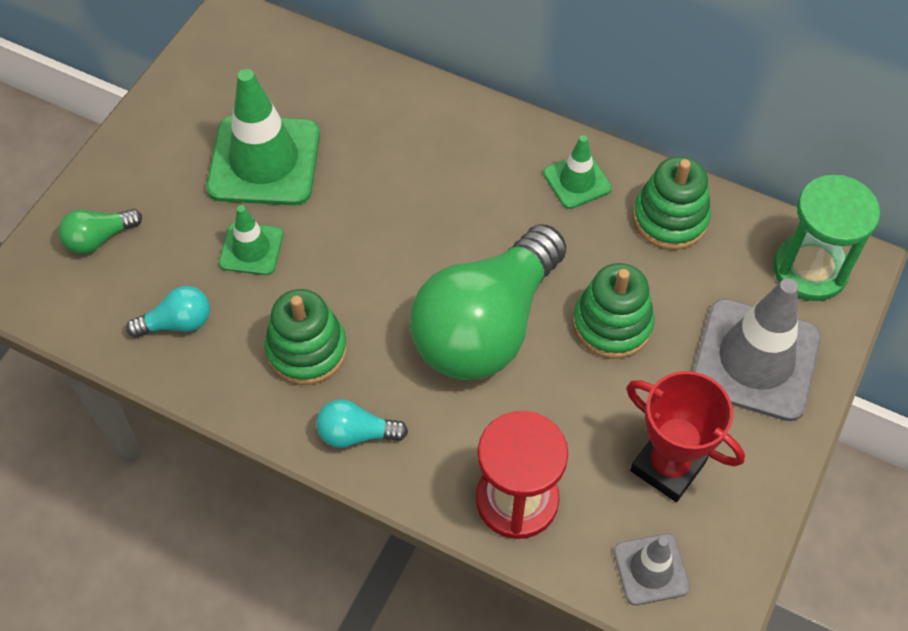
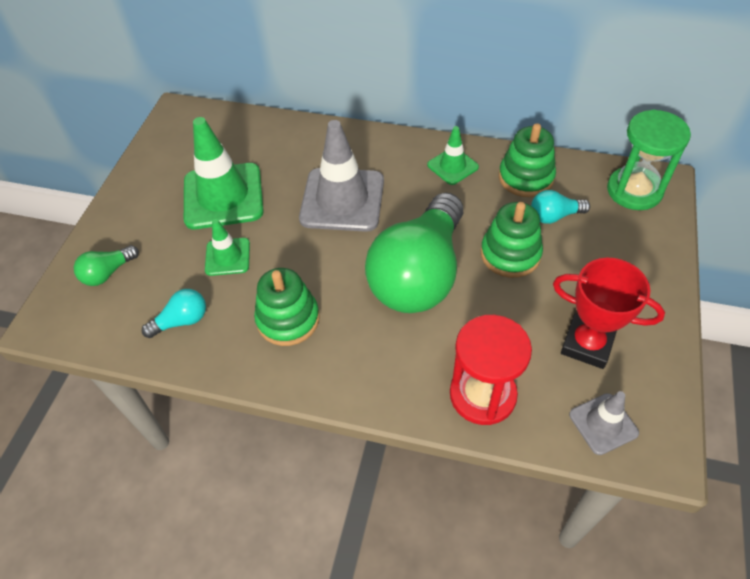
camera: 10 degrees left, 5 degrees down
(356, 434) = (343, 372): turquoise light bulb -> turquoise light bulb (554, 216)
(755, 360) = (621, 256): grey traffic cone -> grey traffic cone (342, 200)

